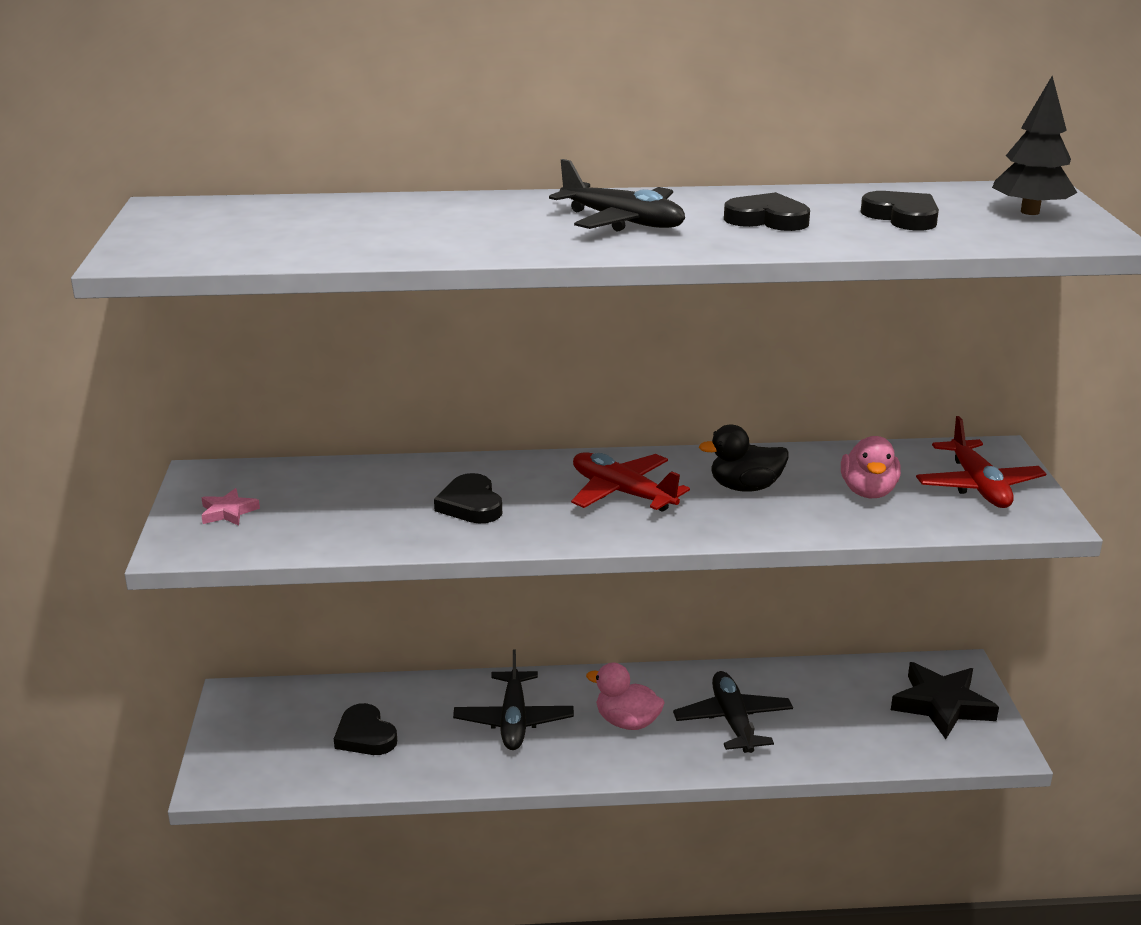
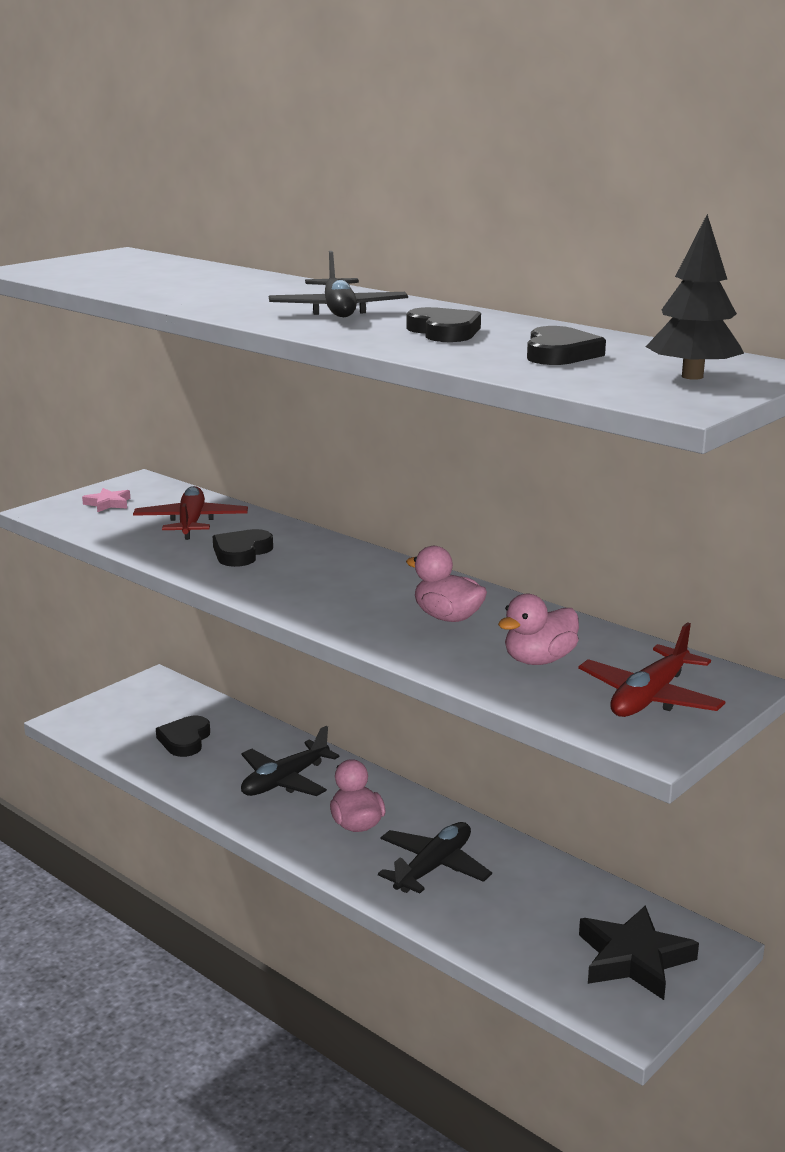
camera: 45 degrees right, 5 degrees down
(622, 493) = (351, 585): red plane -> red plane (191, 523)
(745, 487) = (447, 617): black duck -> pink duck

